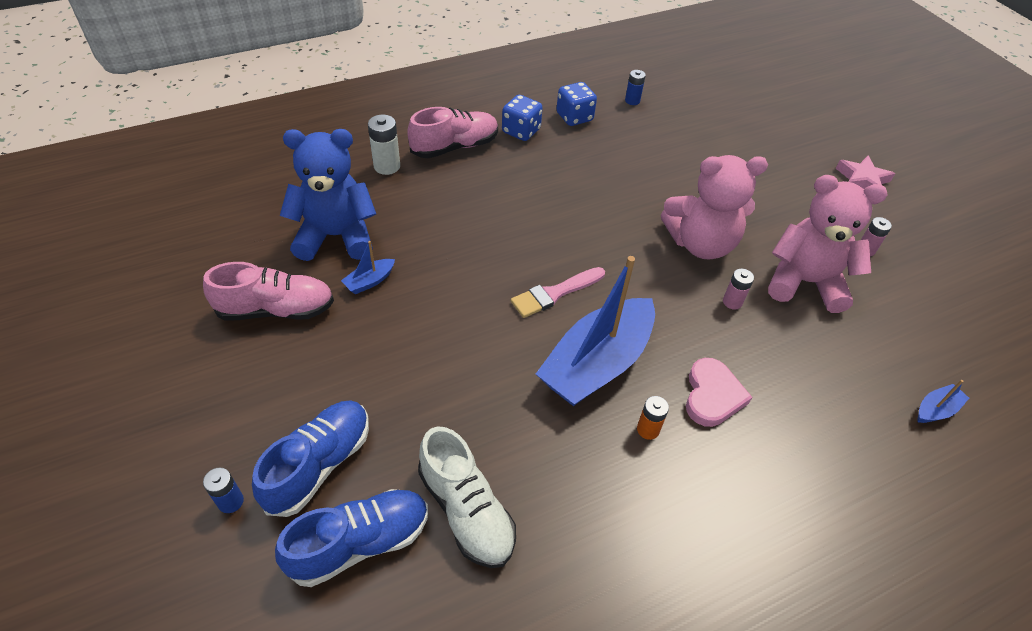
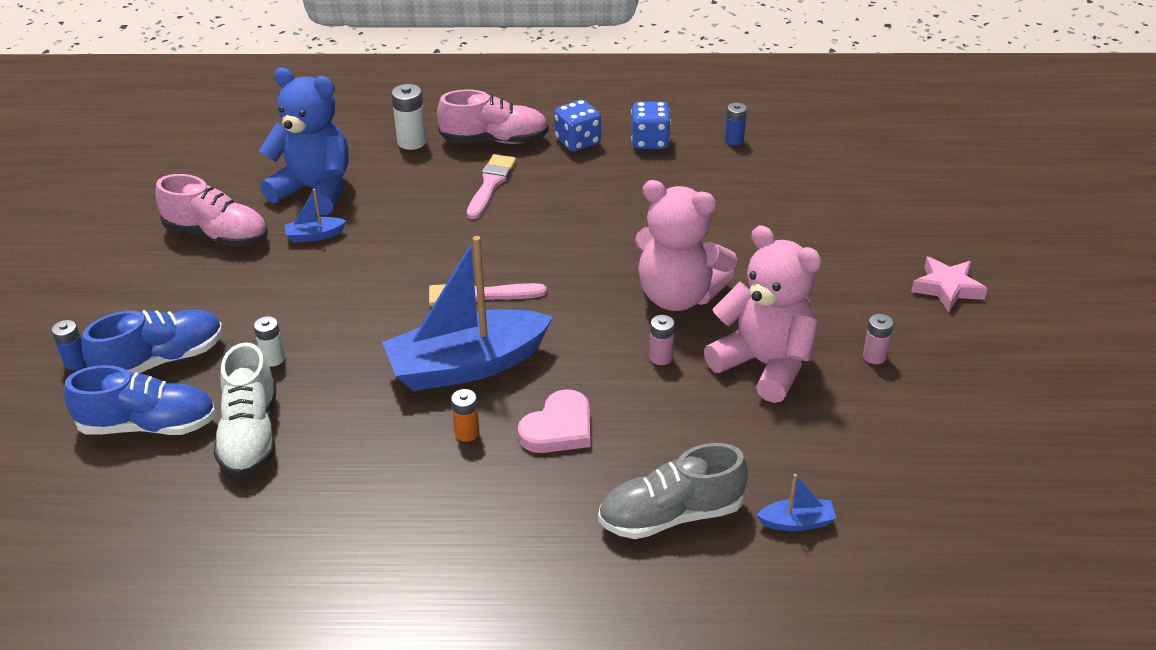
camera: 30 degrees right, 10 degrees down
(426, 421) = (273, 359): none -> white battery
(483, 187) = (491, 184): none -> pink brush
(853, 442) = (671, 515): none -> grey shoe

